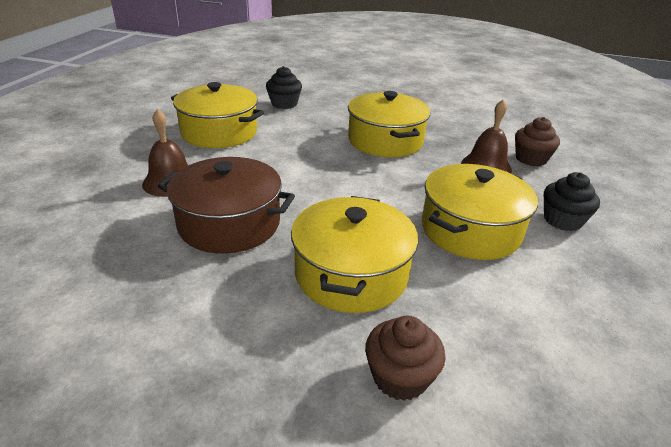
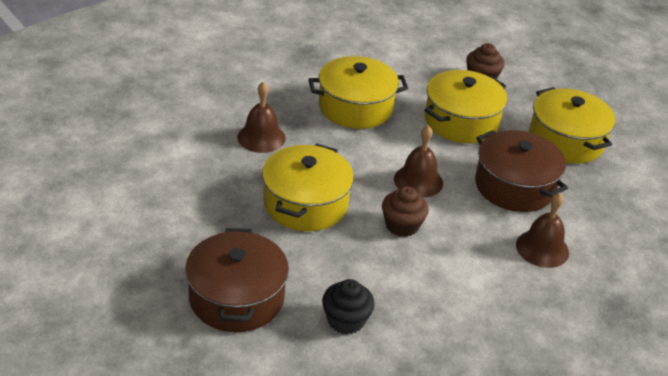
camera: 145 degrees left, 5 degrees up
(219, 132) = (462, 299): yellow pot -> yellow pot (566, 140)
(326, 188) = (418, 181): none -> brown bell
(353, 94) = (236, 298): none -> brown pot
(531, 159) = (212, 125): brown cupcake -> brown cupcake (402, 225)
(562, 220) = (285, 84): black cupcake -> none

